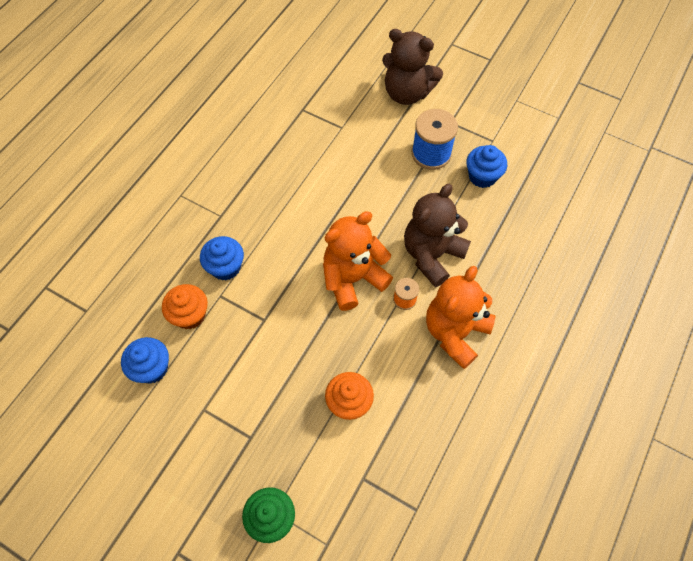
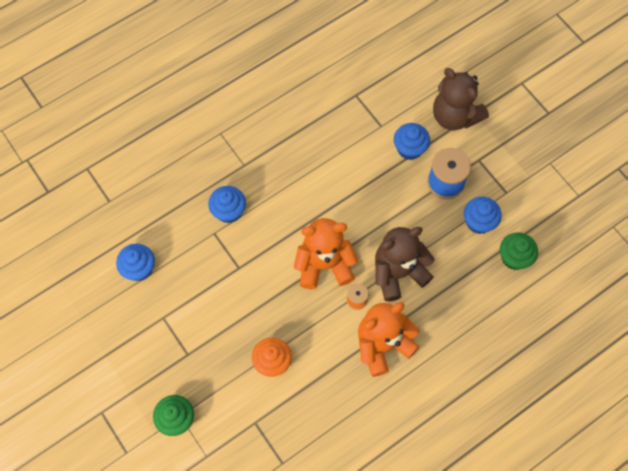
camera: 25 degrees right, 5 degrees up
(190, 315) = (184, 239): orange cupcake -> none
(380, 137) = (409, 149): none -> blue cupcake
(533, 195) = (514, 257): none -> green cupcake

